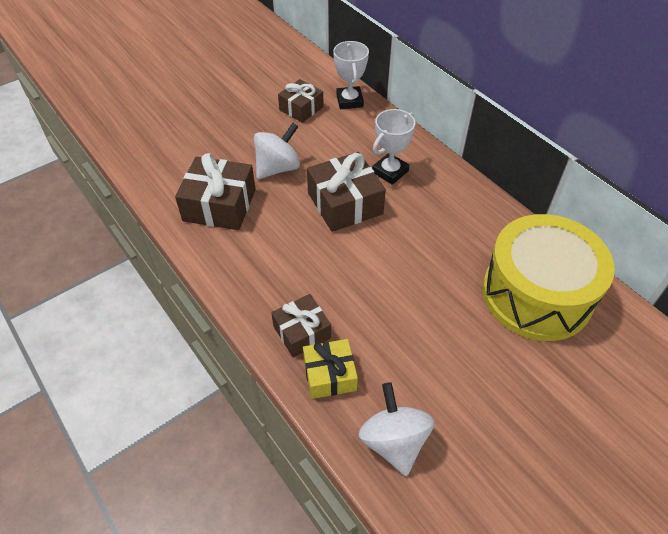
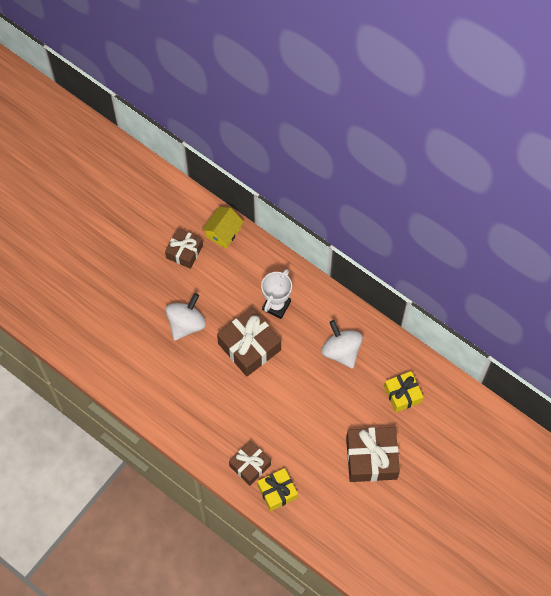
camera: 15 degrees left, 15 degrees up
(219, 205) = (153, 373): brown gift -> brown gift (371, 458)
(349, 101) = (223, 232): white trophy -> yellow house
(394, 441) = (328, 525): white spinning top -> white spinning top (341, 351)
(536, 294) = (402, 394): yellow drum -> yellow gift

